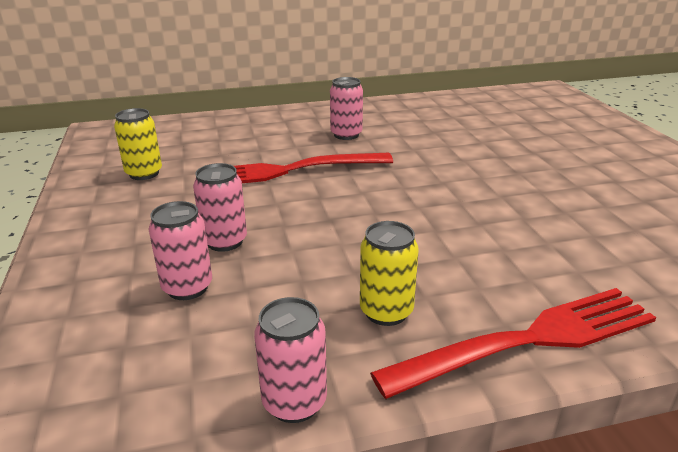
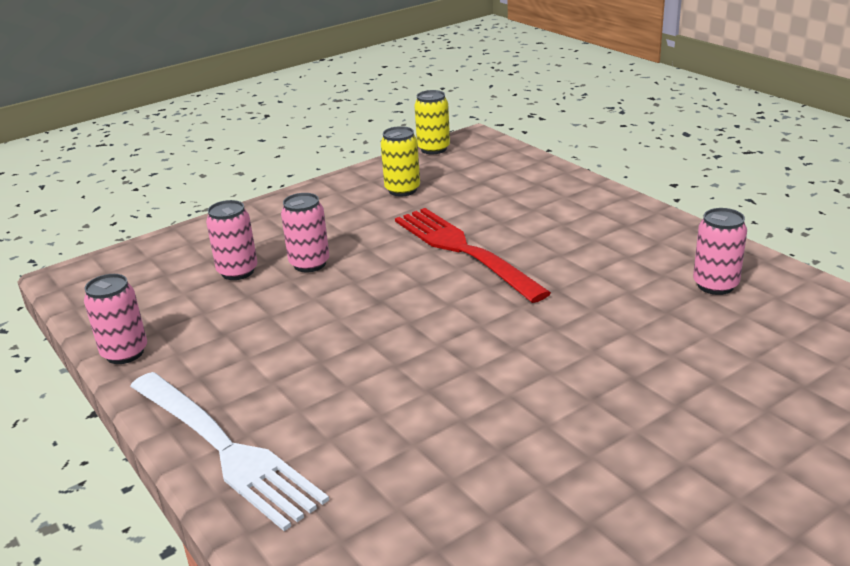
camera: 70 degrees right, 0 degrees up
(346, 135) = (589, 256): pink can -> pink can (715, 285)
(386, 311) = (240, 366): yellow can -> yellow can (433, 149)
(529, 340) = (225, 449): red fork -> white fork

